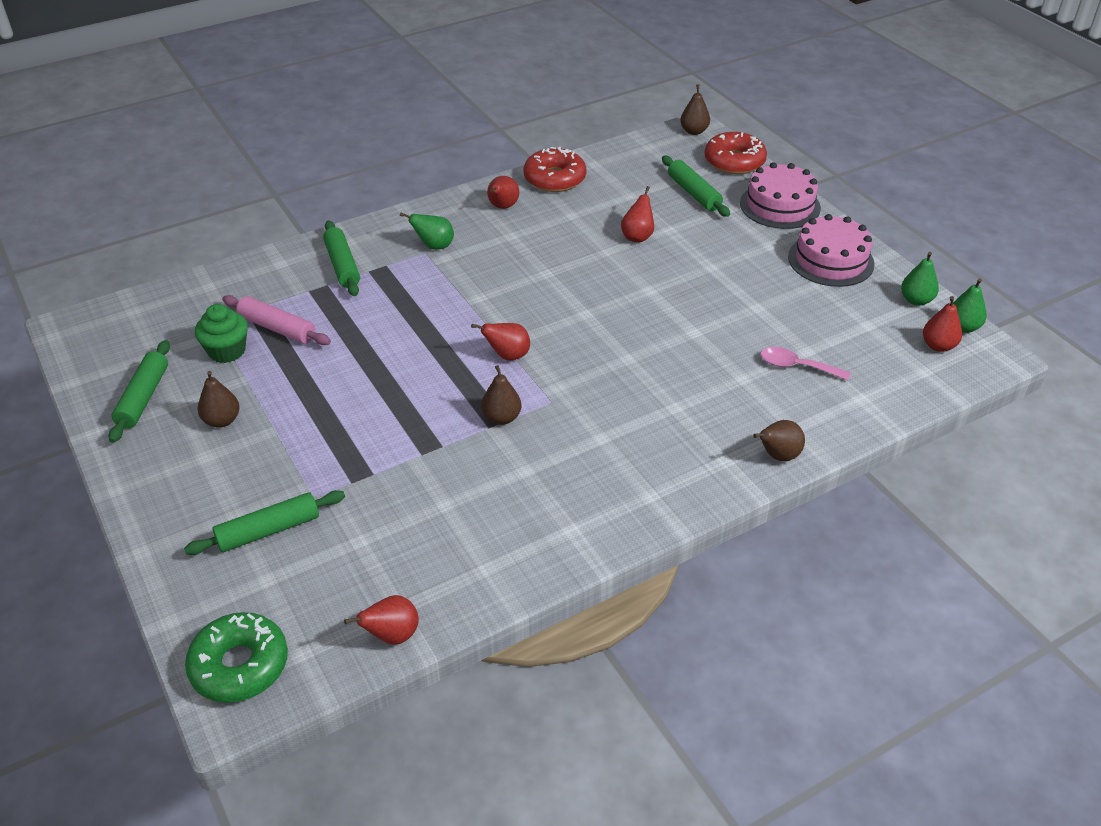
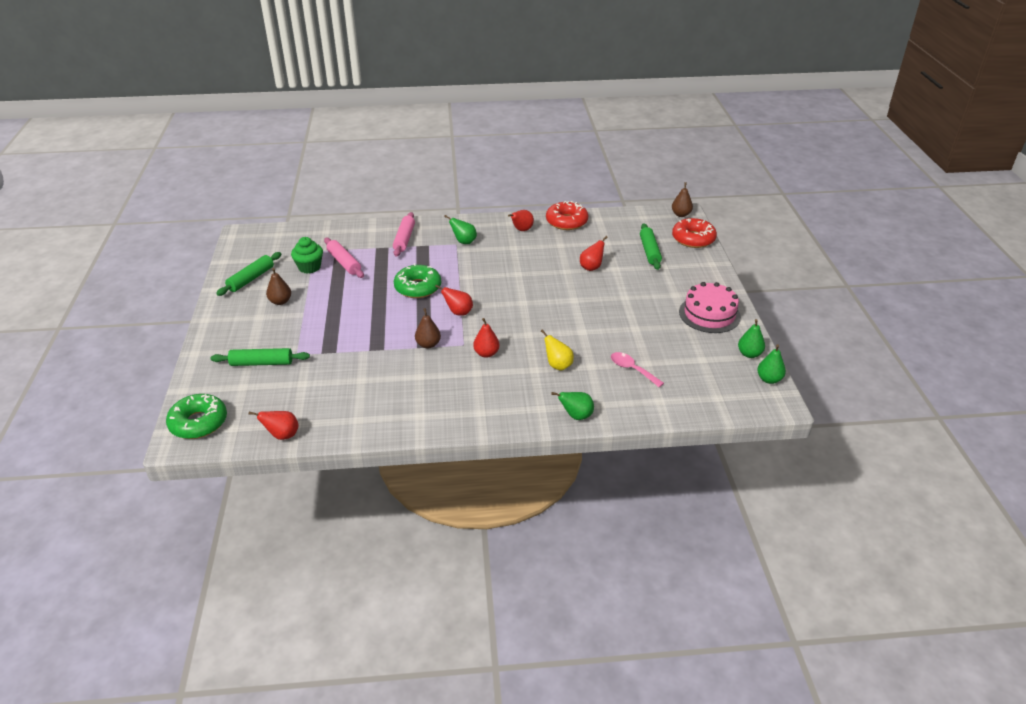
camera: 25 degrees right, 5 degrees down
(342, 265) = (404, 239): green rolling pin -> pink rolling pin
(420, 335) = (418, 287): none -> green donut
(700, 391) = (558, 365): none -> yellow pear
(777, 456) = (576, 416): brown pear -> green pear
(780, 205) = (702, 272): pink cake -> none
(938, 346) = (741, 385): red pear -> red pear (486, 353)

